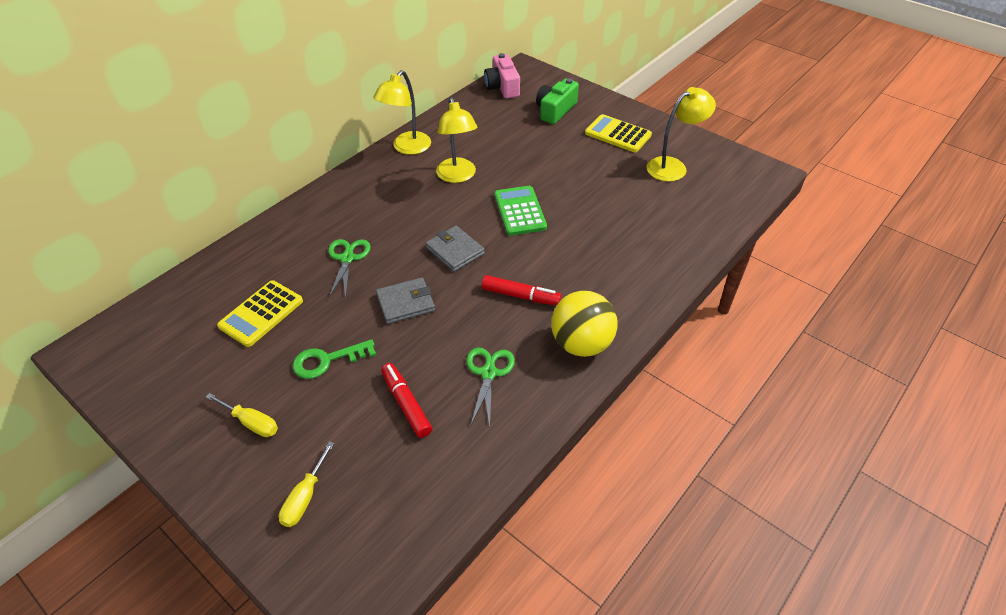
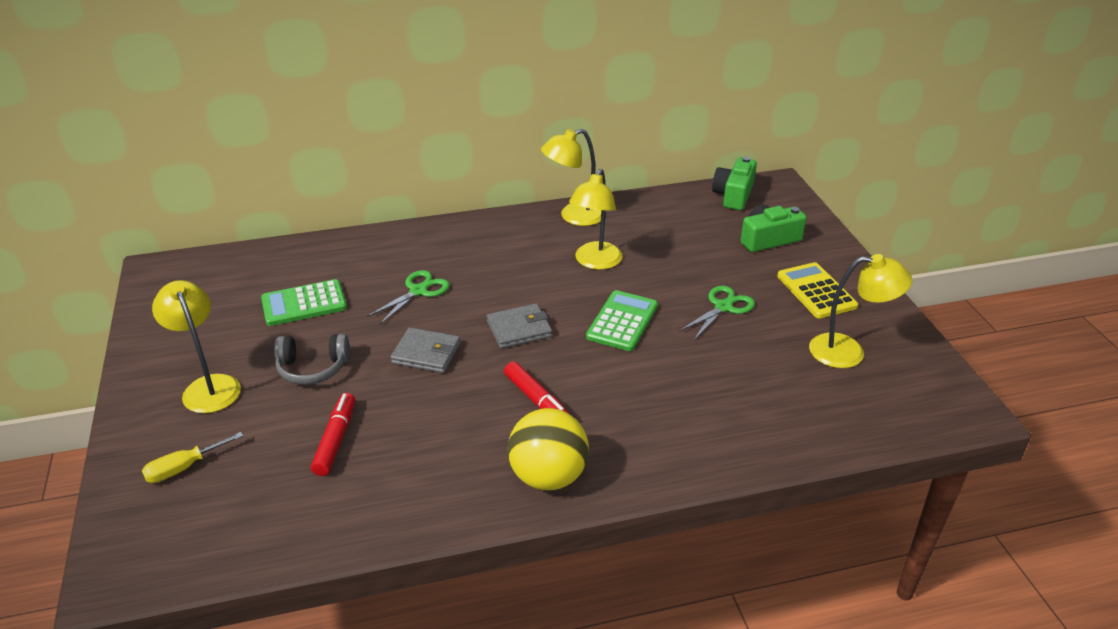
camera: 35 degrees right, 10 degrees down
(251, 422) = (208, 386): yellow screwdriver -> yellow lamp
(261, 314) = (304, 304): yellow calculator -> green calculator
(327, 360) = (313, 368): green key -> grey headphones
(455, 251) = (519, 329): grey wallet -> grey wallet turned 75 degrees clockwise
(488, 373) = (432, 453): green scissors -> green scissors (723, 307)
(502, 87) = (733, 195): pink camera -> green camera

